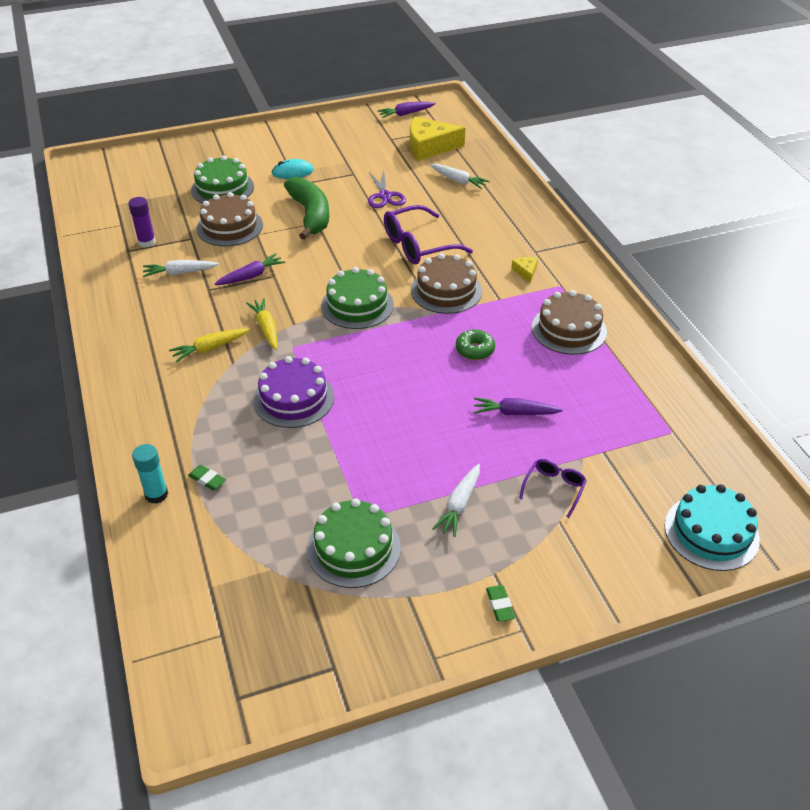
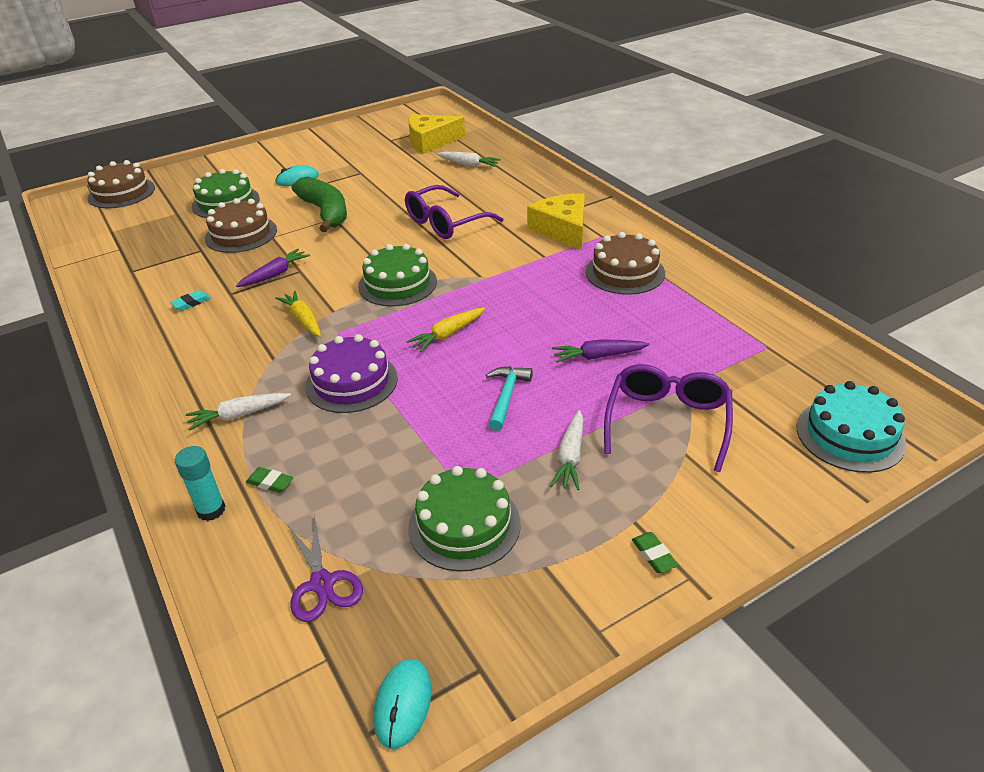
camera: 10 degrees left, 5 degrees down
(147, 242) = (152, 260): purple glue stick -> none
(173, 293) = (191, 303): none -> turquoise eraser
(180, 273) = (194, 283): white carrot -> white carrot (239, 415)
(210, 348) = (244, 348): yellow carrot -> yellow carrot (447, 334)
(269, 682) = (403, 704): none -> turquoise mouse
(385, 196) = (398, 186): purple scissors -> purple scissors (322, 583)
(406, 114) = (399, 119): purple carrot -> none
(422, 437) = (506, 396): none -> turquoise hammer
(446, 291) = (487, 257): brown cake -> brown cake (121, 193)
(475, 350) = (535, 305): green donut -> none
(525, 271) = (562, 229): yellow cheese -> yellow cheese, size x2.27
(554, 489) = (667, 422): purple glasses -> purple glasses, size x1.85

